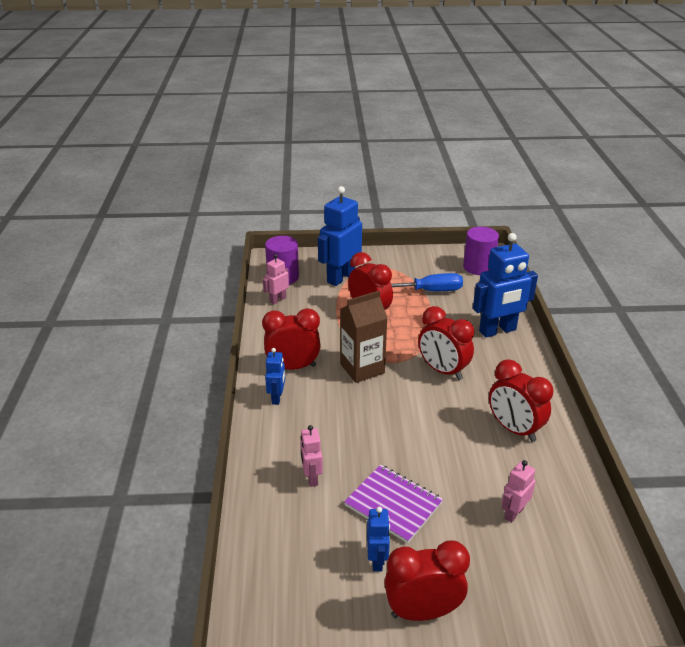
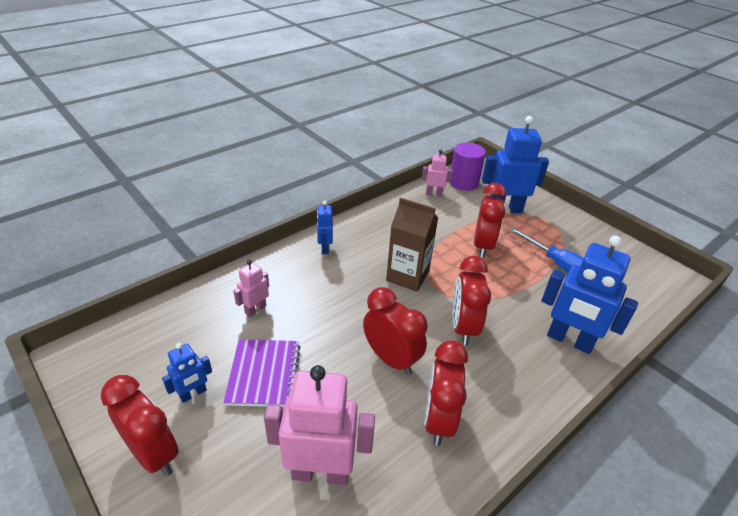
camera: 50 degrees right, 5 degrees up
(277, 398) = (325, 248): blue robot -> blue robot turned 120 degrees clockwise
(293, 367) = (367, 239): red clock -> red clock (391, 359)
(478, 267) = (646, 282): purple cylinder -> none
(513, 513) = (320, 472): pink robot -> pink robot, size x1.97

